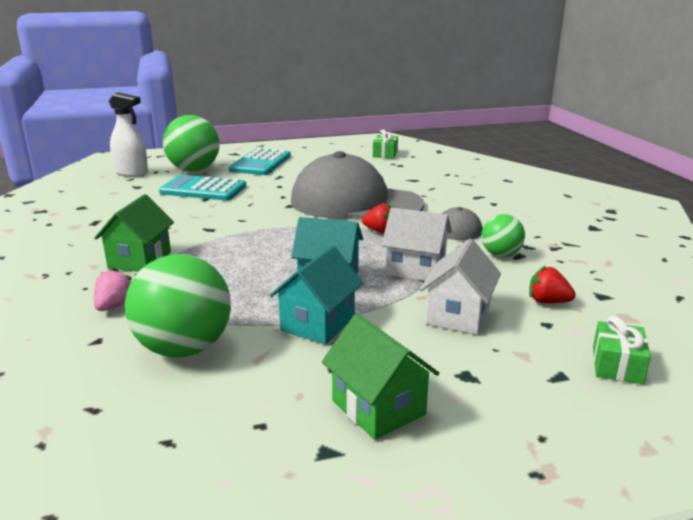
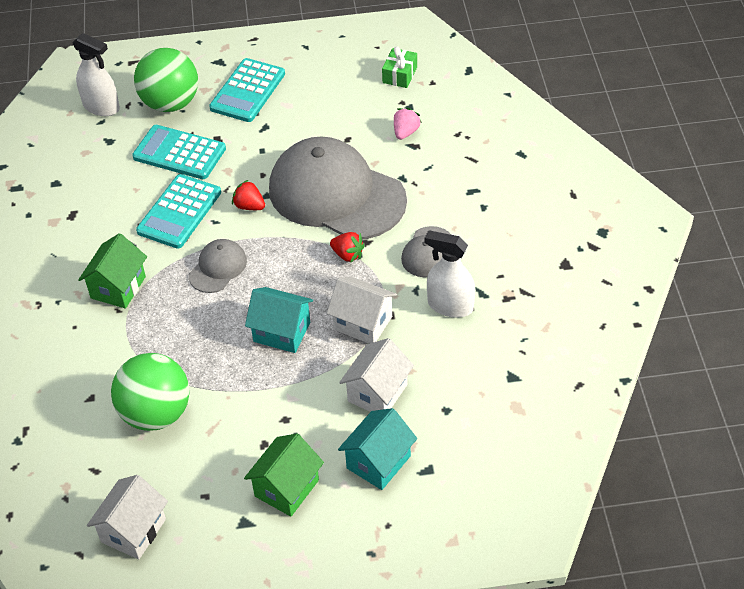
camera: 10 degrees right, 25 degrees up
(114, 306) = (101, 355): pink strawberry -> pink strawberry (405, 132)
(148, 476) = (133, 530): none -> white house
(205, 216) = (179, 212): none -> turquoise calculator
(249, 244) = (218, 268): none -> grey cap
(318, 324) = (261, 393): turquoise house -> turquoise house (378, 462)
(378, 408) = (287, 488): green house -> green house turned 60 degrees clockwise
(500, 254) = (450, 306): green ball -> white spray bottle
(547, 302) = (460, 381): red strawberry -> red strawberry (249, 206)
(617, 365) = (476, 462): green gift -> none

